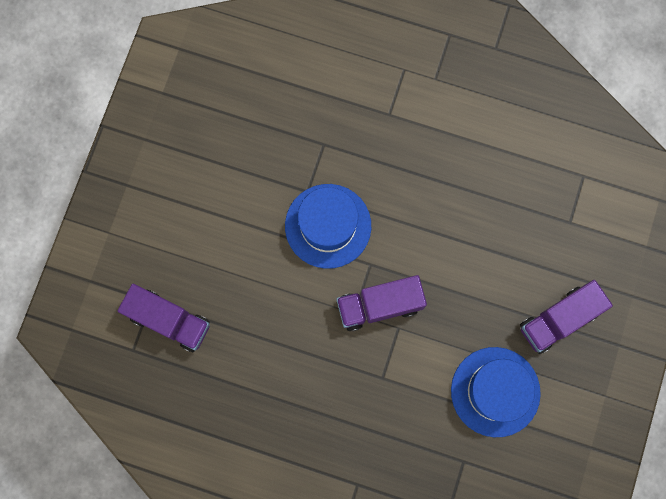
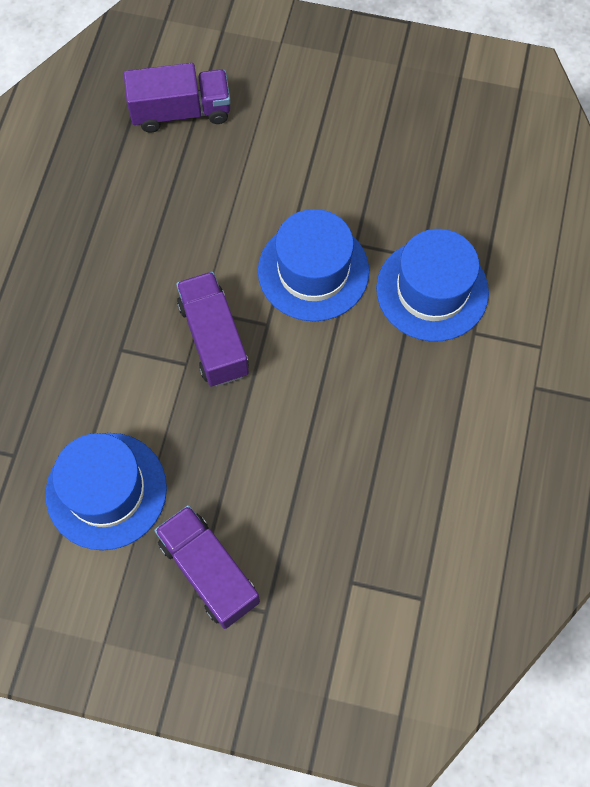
camera: 85 degrees right, 10 degrees down
(169, 320) = (181, 112): purple truck -> purple truck turned 120 degrees counterclockwise
(352, 139) = (432, 290): none -> blue hat

